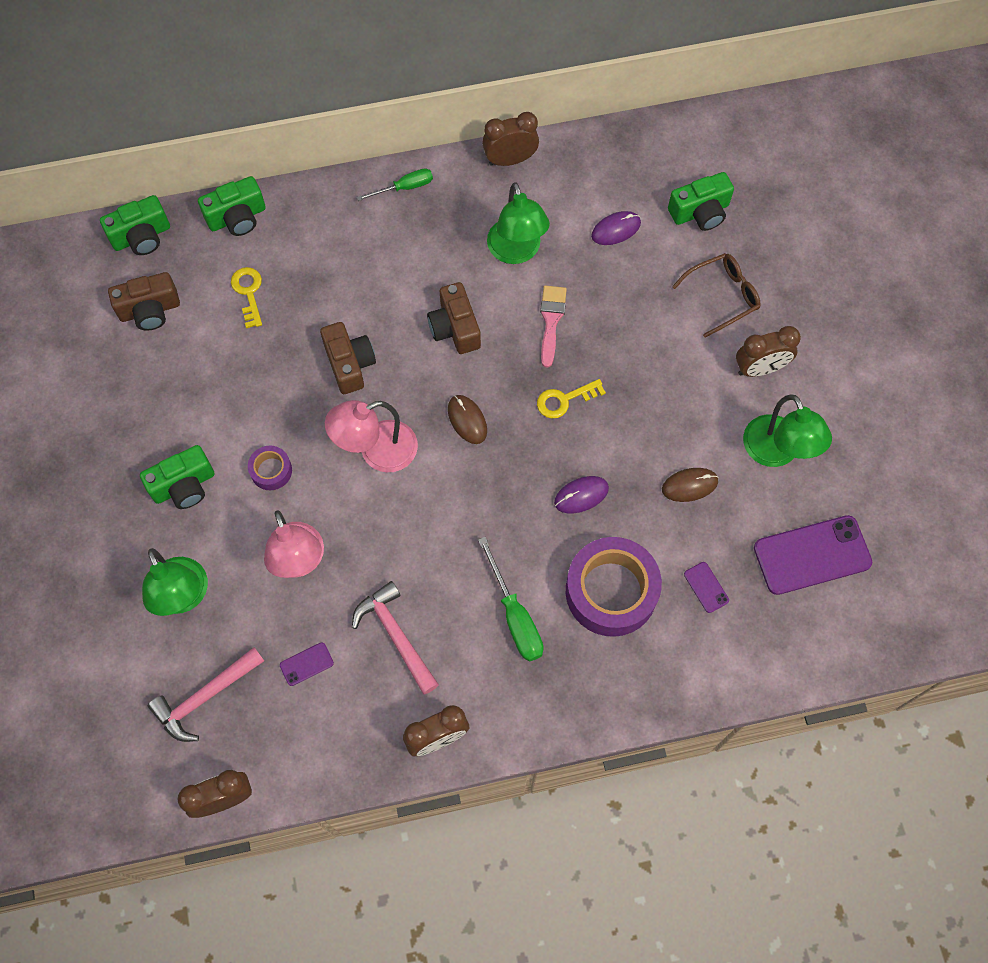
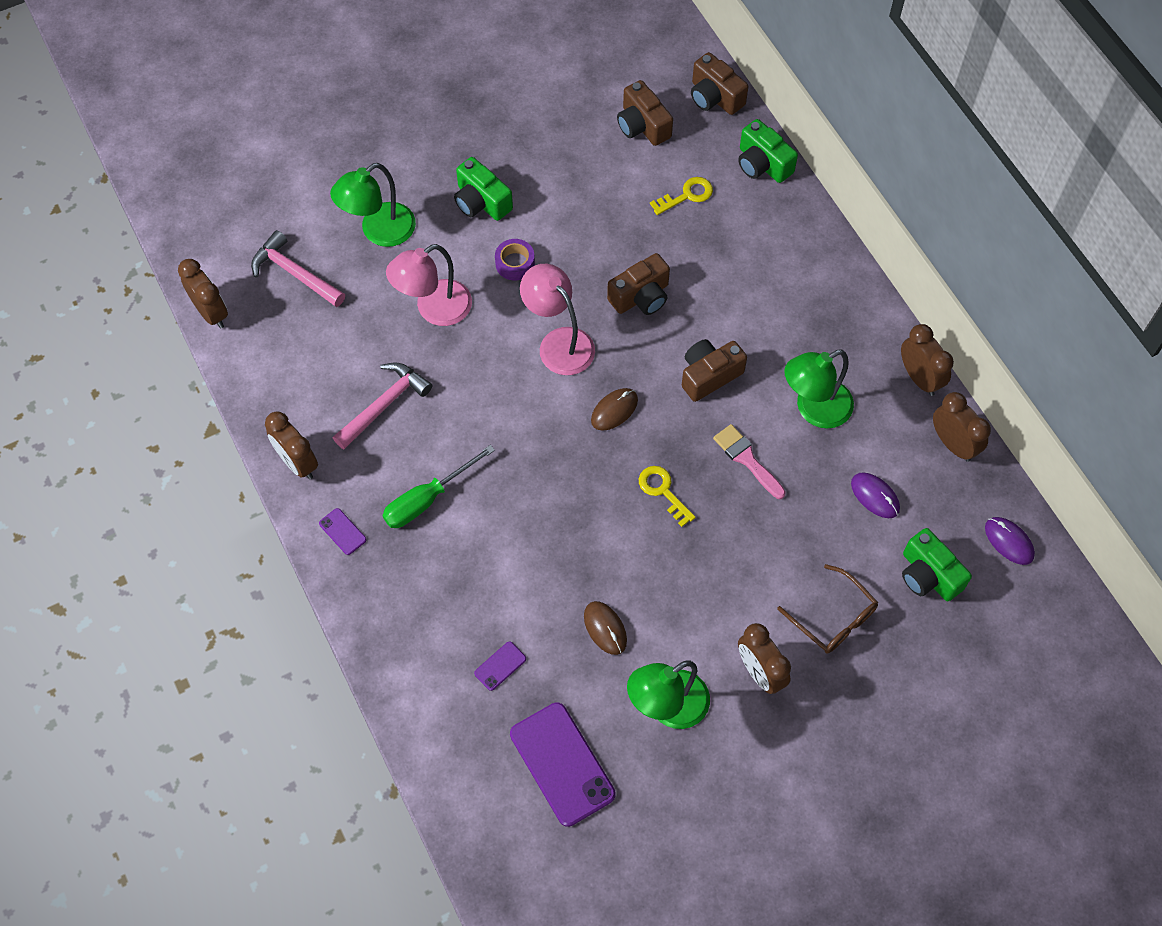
camera: 75 degrees right, 5 degrees down
(141, 236) = (714, 97): green camera -> brown camera
(306, 664) = (341, 341): purple phone -> purple phone (342, 531)
(404, 187) = (849, 292): green screwdriver -> none
(551, 321) = (747, 459): pink brush -> pink brush turned 120 degrees counterclockwise
(581, 495) = (565, 529): purple mouse -> purple mouse (1009, 541)
(582, 155) = (953, 444): none -> brown clock
(611, 591) = (473, 578): purple tape -> none

